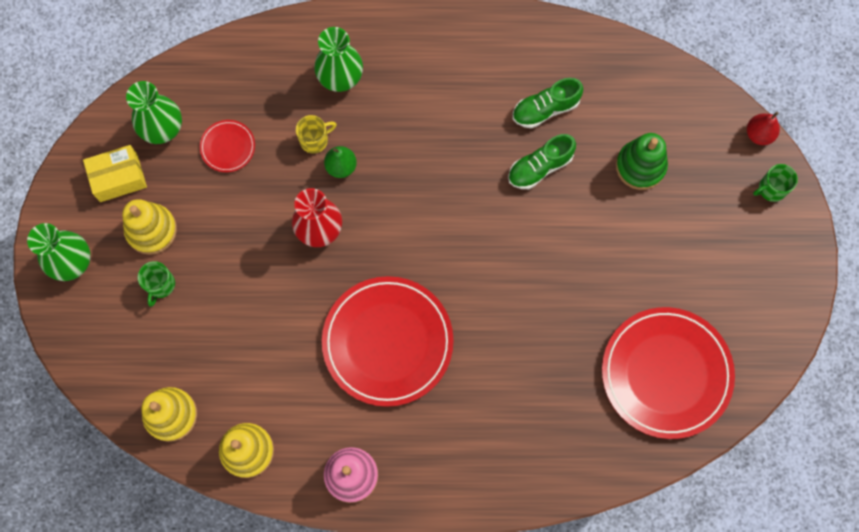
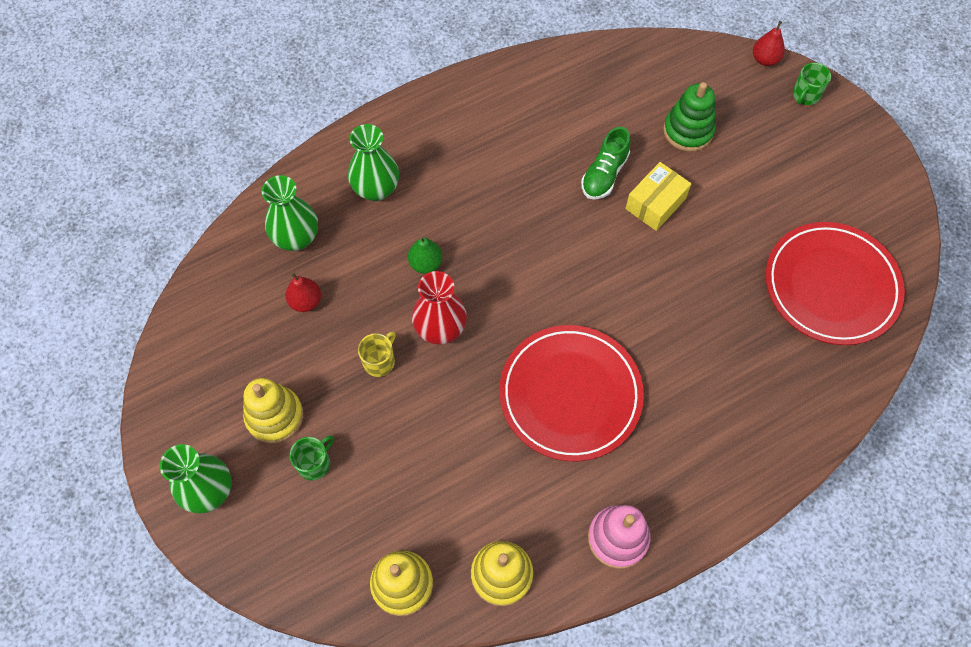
camera: 30 degrees left, 10 degrees down
(119, 178) = (212, 385): yellow box -> yellow box (655, 204)
(160, 285) = (315, 463): green mug -> green mug turned 120 degrees counterclockwise
(162, 128) = (230, 317): green vase -> green vase (296, 238)
(228, 147) = (306, 301): red plate -> red pear
(315, 140) = (386, 253): yellow mug -> yellow mug (379, 361)
(545, 109) = (576, 126): green shoe -> none

